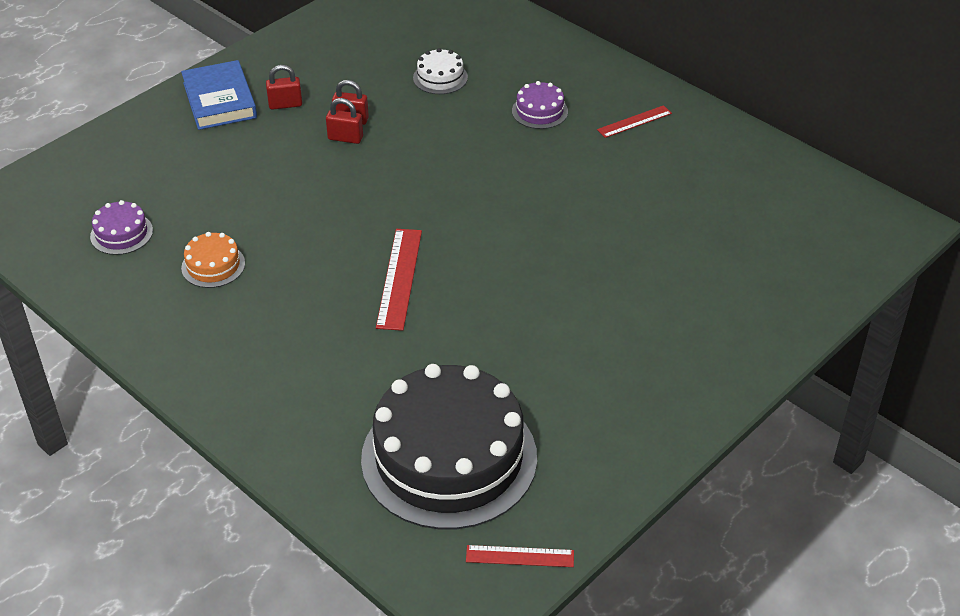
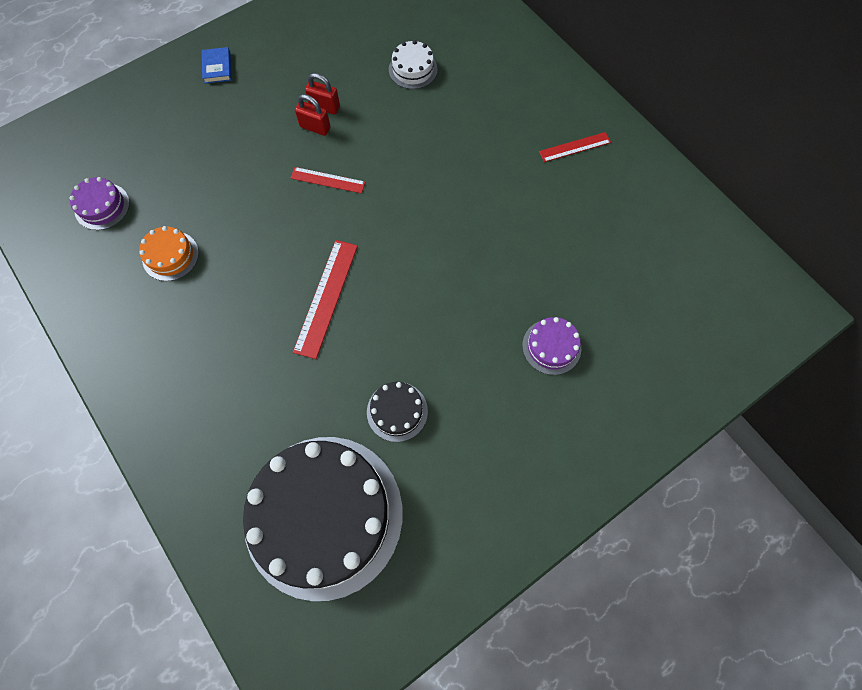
camera: 10 degrees right, 25 degrees up
(220, 100) = (217, 68): blue book -> blue book, size x0.51
(285, 104) = (272, 81): red padlock -> none
(504, 361) = (397, 411): none -> black cake
(520, 556) = (360, 644): red ruler -> red ruler (328, 180)
(539, 111) = (492, 122): purple cake -> purple cake (551, 346)

